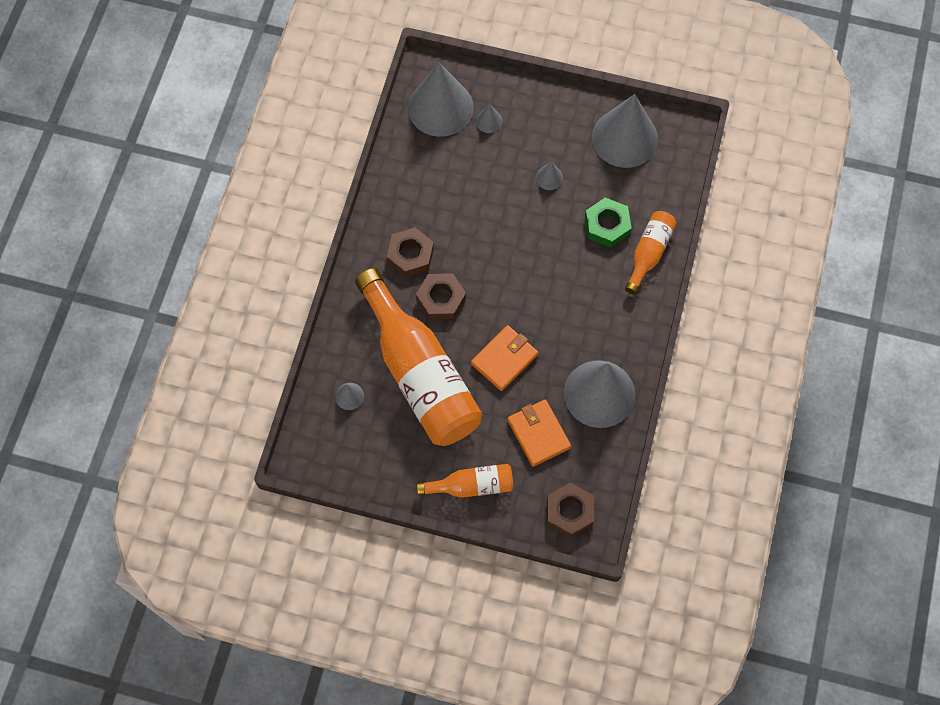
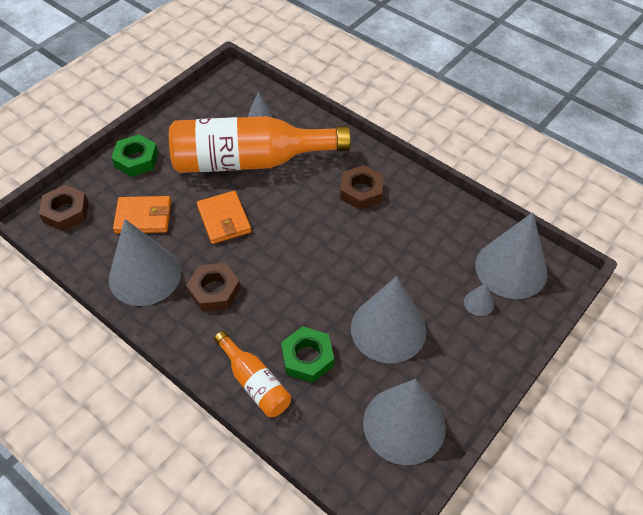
camera: 115 degrees right, 15 degrees down
(441, 299) = (307, 197): brown nut -> brown nut (214, 291)
(471, 486) = (136, 160): orange bottle -> green nut
(549, 177) = (388, 329): grey cone -> grey cone, size x2.46

